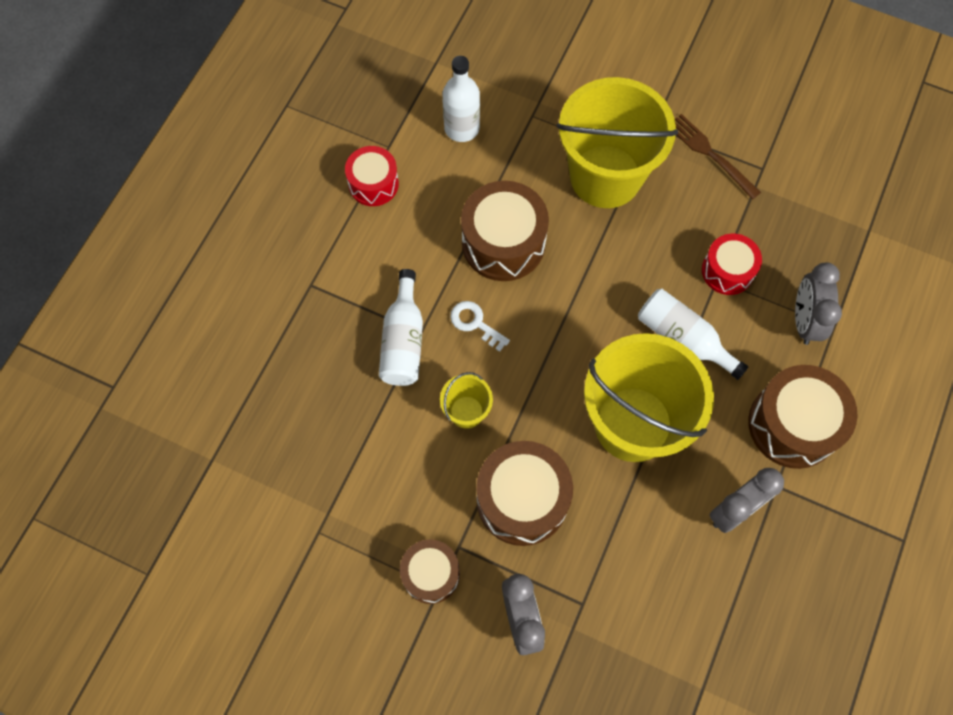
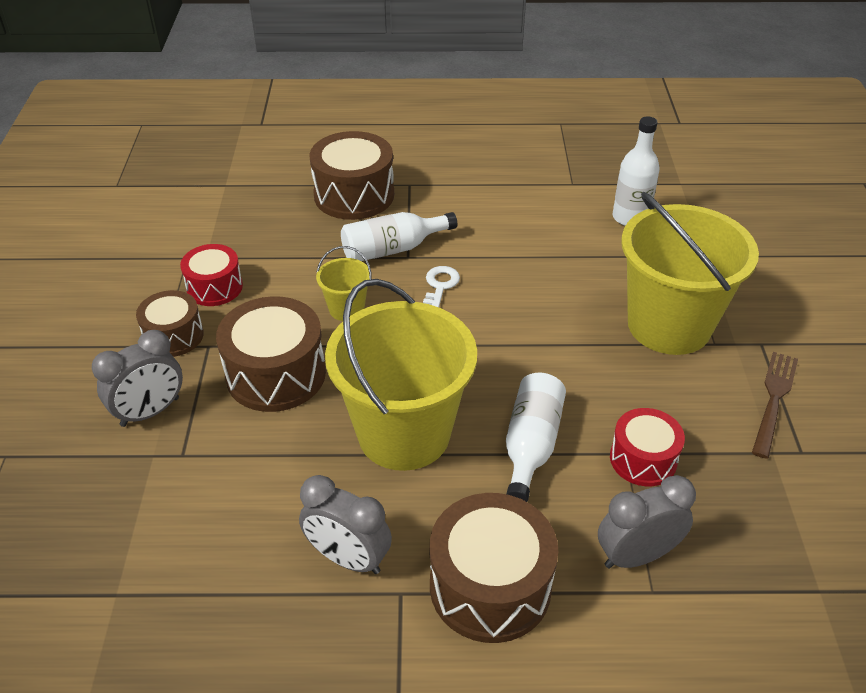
camera: 65 degrees right, 25 degrees down
(373, 184) = (529, 187): red drum -> red drum (214, 287)
(503, 243) = (536, 279): brown drum -> brown drum (354, 195)

